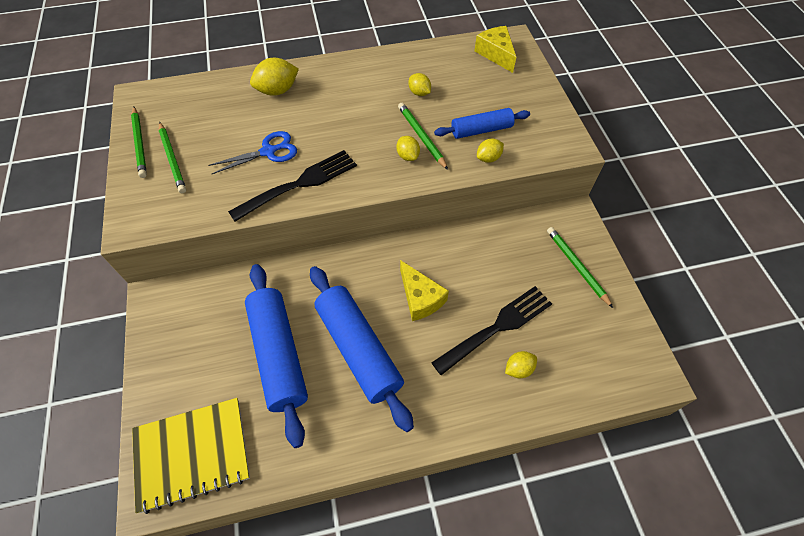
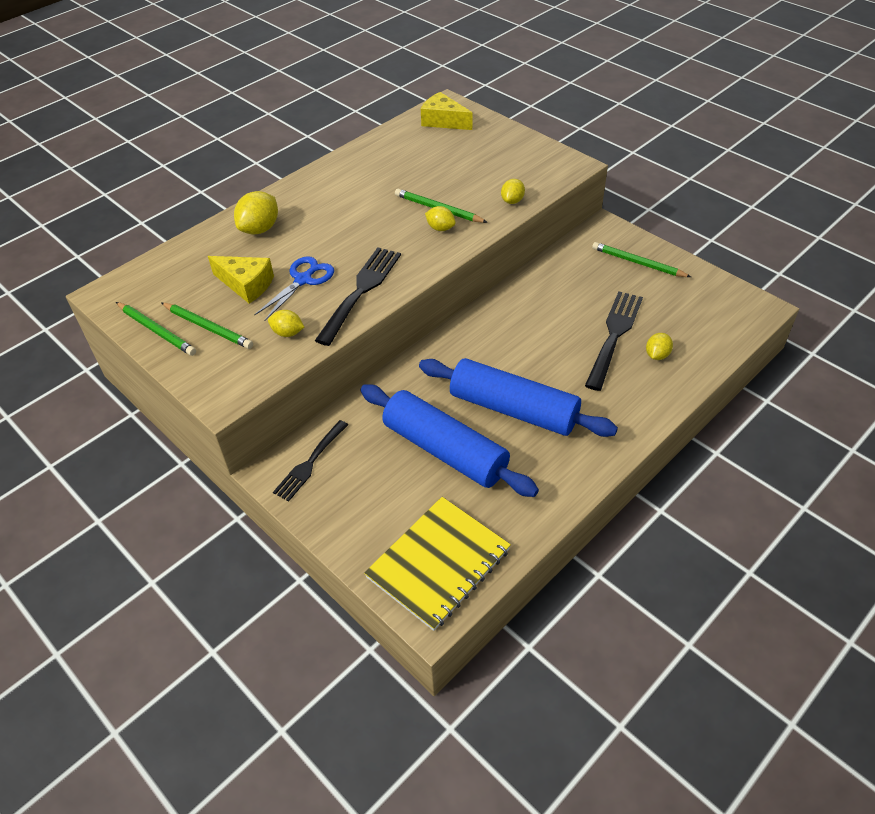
camera: 30 degrees left, 10 degrees down
(182, 305) = (310, 463): none -> black fork
(419, 93) = (403, 177): yellow lemon -> yellow lemon (288, 333)
(420, 298) = (531, 346): yellow cheese -> yellow cheese (246, 284)
(481, 130) = (486, 183): blue rolling pin -> none

